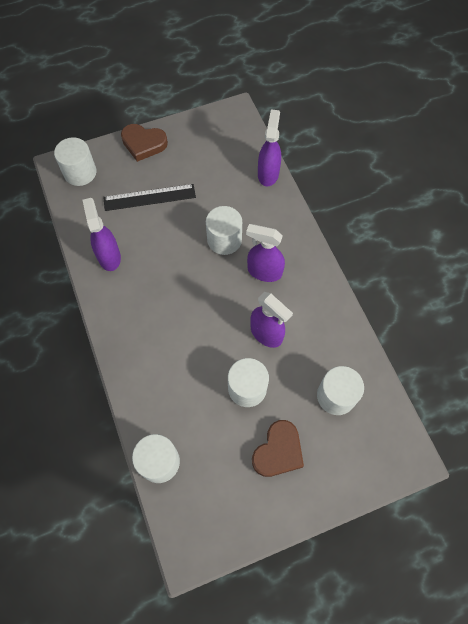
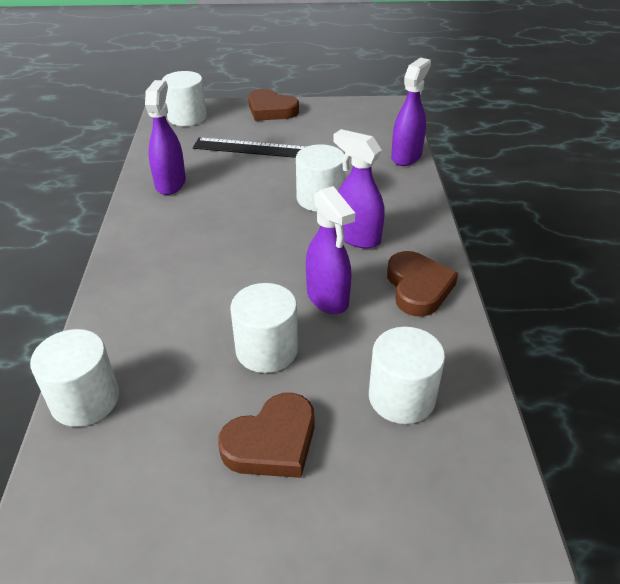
camera: 20 degrees right, 25 degrees down
(318, 306) = (418, 287): none -> brown heart

